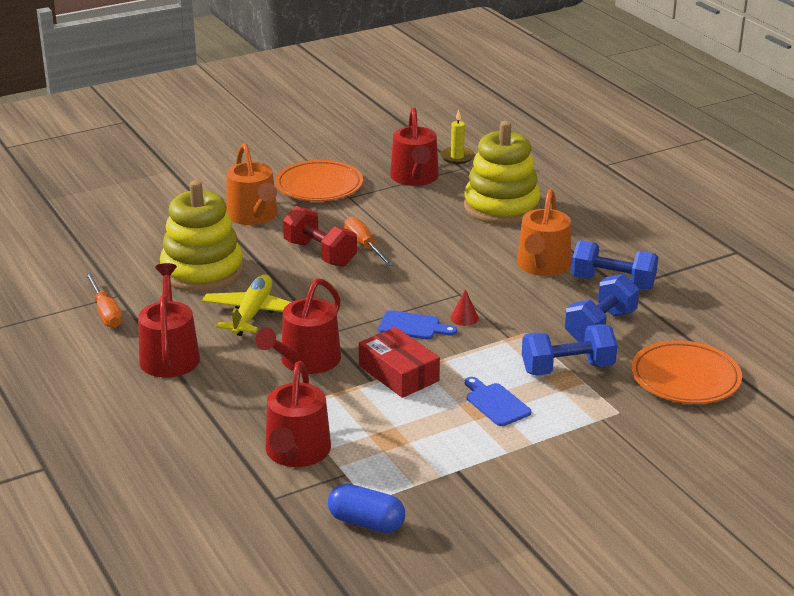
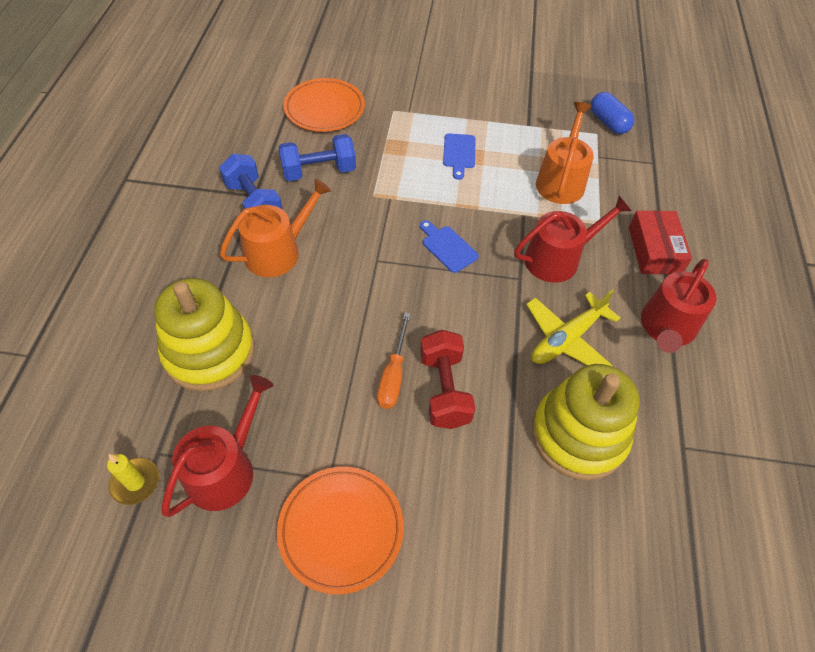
camera: 145 degrees left, 25 degrees up
(105, 312) = (706, 425): orange screwdriver -> none
(254, 216) = (461, 511): orange watering can -> orange watering can (561, 181)
(296, 453) = (619, 185): red watering can -> none
(398, 373) = (499, 210): red box -> red box (654, 250)
(464, 318) = (401, 233): red cone -> none
(567, 368) = (384, 153): blue dumbbell -> none

